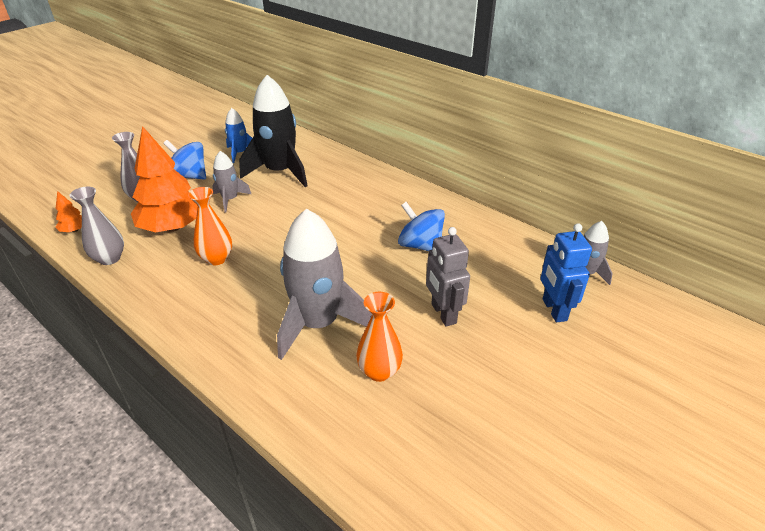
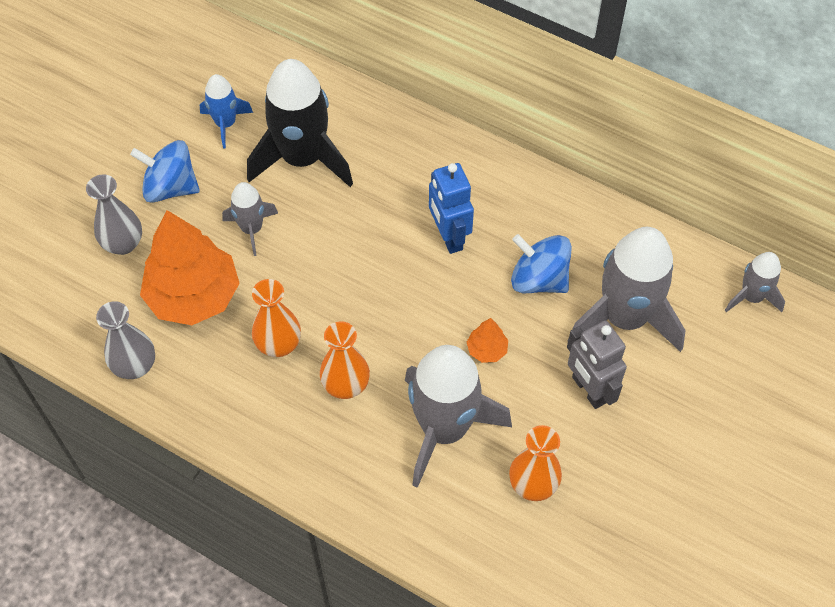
camera: 10 degrees left, 20 degrees up
(75, 230) = (58, 322): orange tree -> orange tree (487, 349)
(254, 287) = (346, 385): none -> orange vase
(481, 274) = (624, 318): none -> grey rocket
(554, 310) = (718, 363): blue robot -> blue robot (449, 237)

